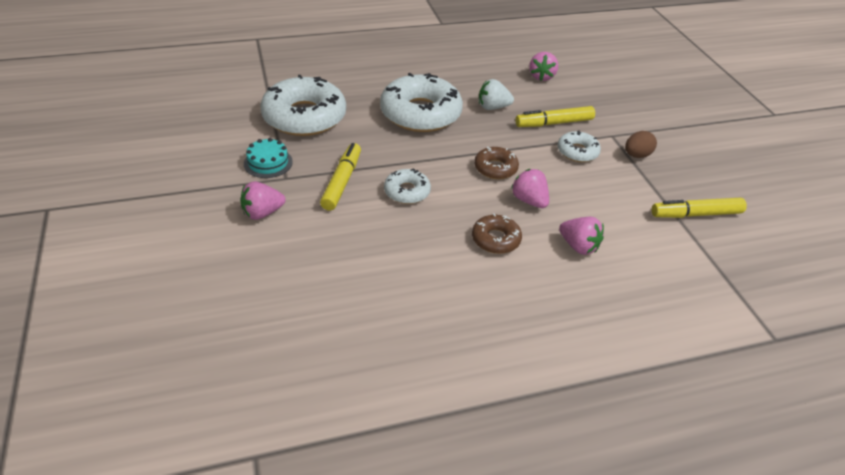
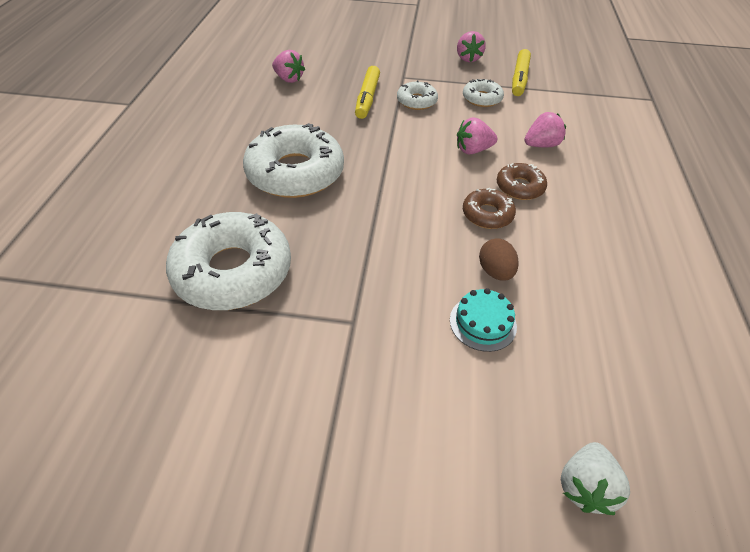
camera: 65 degrees left, 5 degrees up
(262, 213) = (415, 363): pink strawberry -> pink strawberry (468, 58)
(268, 162) = (312, 333): turquoise cake -> turquoise cake (483, 323)
(342, 182) = (386, 270): yellow marker -> none
(407, 192) = (427, 223): white donut -> white donut (482, 98)
(493, 107) = (318, 123): white strawberry -> white strawberry (585, 486)
(495, 168) = (417, 153): brown donut -> brown donut (487, 214)
(636, 155) = (436, 76): brown egg -> brown egg (495, 272)

